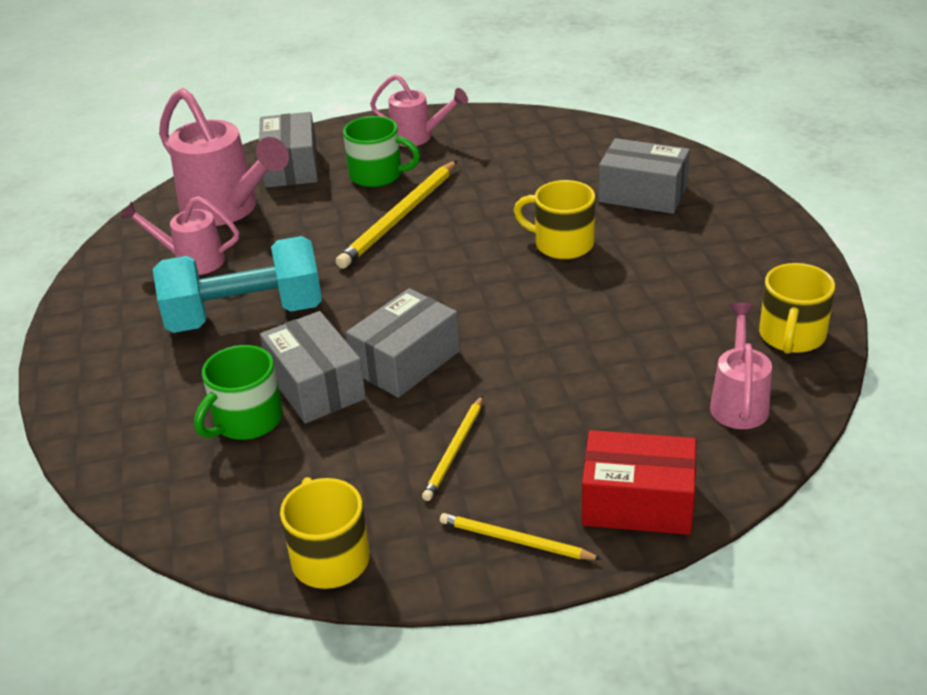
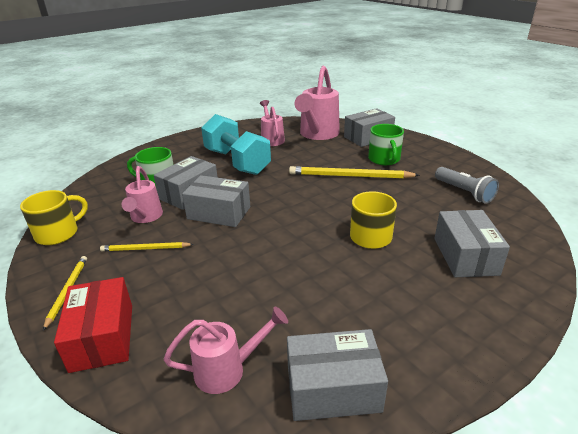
camera: 65 degrees right, 5 degrees down
(418, 137) = (435, 160): pink watering can -> pink watering can (145, 217)
(518, 147) = (464, 192): none -> grey flashlight
(791, 336) = (333, 388): yellow mug -> grey box

